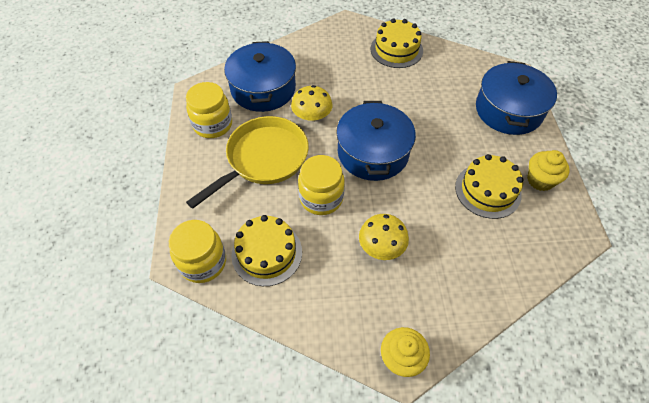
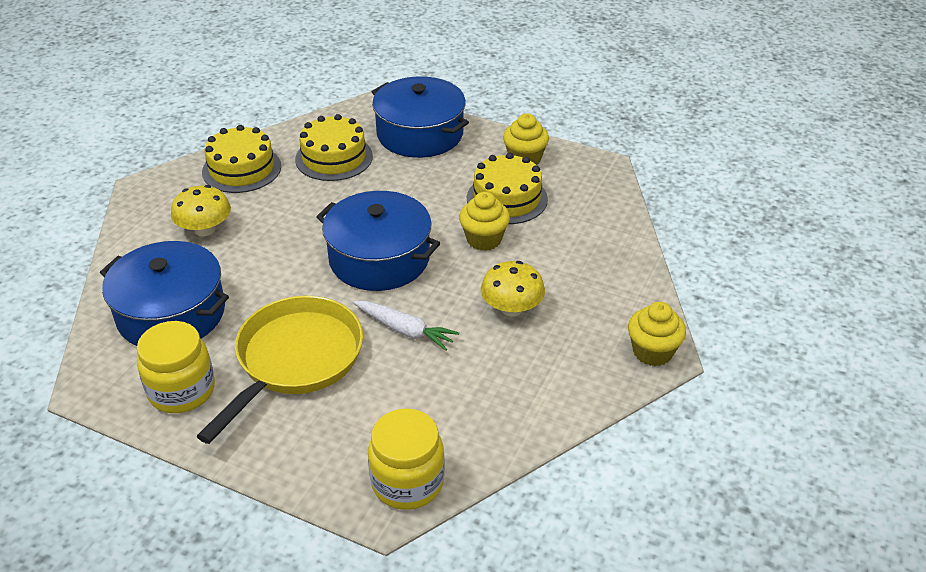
camera: 60 degrees left, 15 degrees down
(263, 159) = (295, 360): yellow pan -> yellow pan turned 45 degrees clockwise
(267, 253) = (443, 412): yellow cake -> yellow cake (334, 158)
(312, 116) = (270, 286): yellow mushroom -> yellow mushroom (205, 229)
(321, 198) = (405, 330): yellow jar -> white carrot
(435, 198) = (484, 239): none -> yellow cupcake

